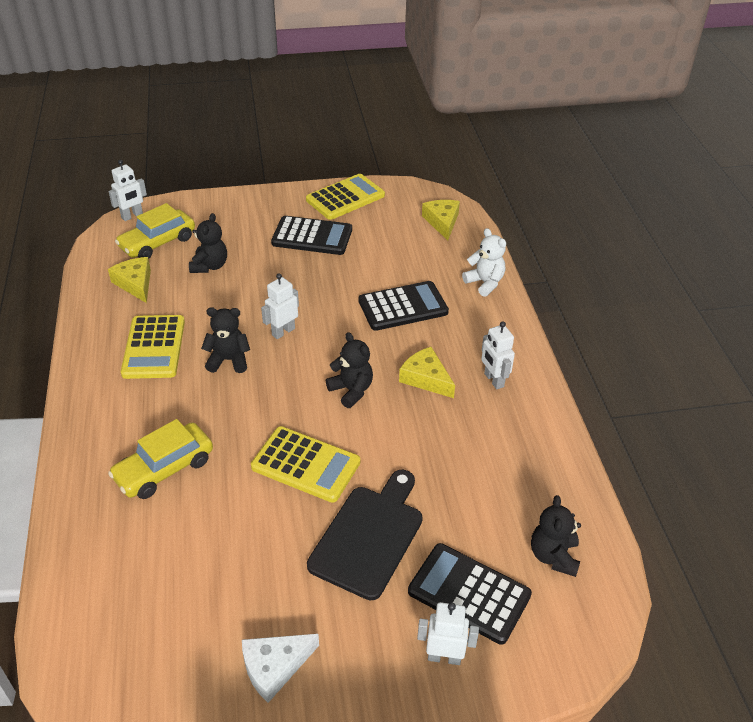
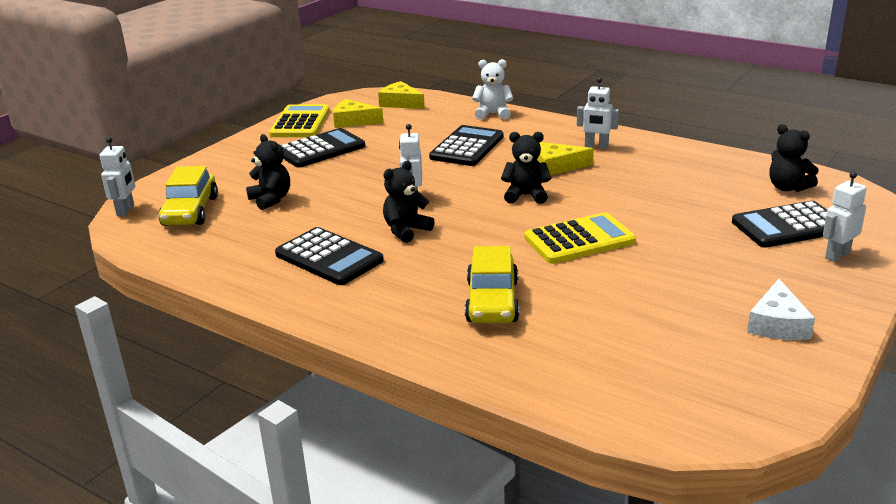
camera: 45 degrees left, 15 degrees down
(135, 284) = (225, 239): yellow cheese -> yellow cheese (353, 121)
(154, 347) = (329, 258): yellow calculator -> black calculator
(369, 536) = (689, 241): black cutting board -> none

